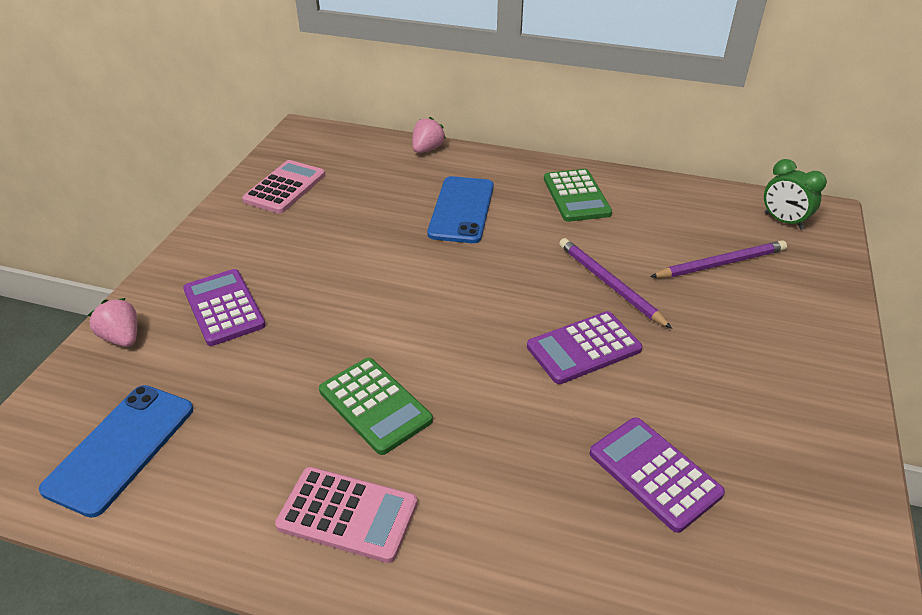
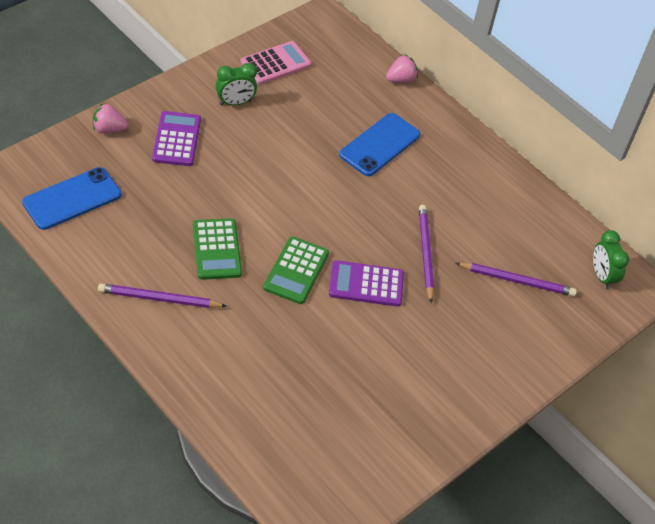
camera: 25 degrees right, 10 degrees up
(122, 338) = (109, 129): pink strawberry -> pink strawberry turned 75 degrees counterclockwise
(268, 240) = (235, 103): none -> green clock
(347, 514) = (159, 299): pink calculator -> purple pencil
(576, 196) = (471, 176): green calculator -> green calculator (296, 271)
(654, 473) = (334, 373): purple calculator -> none

